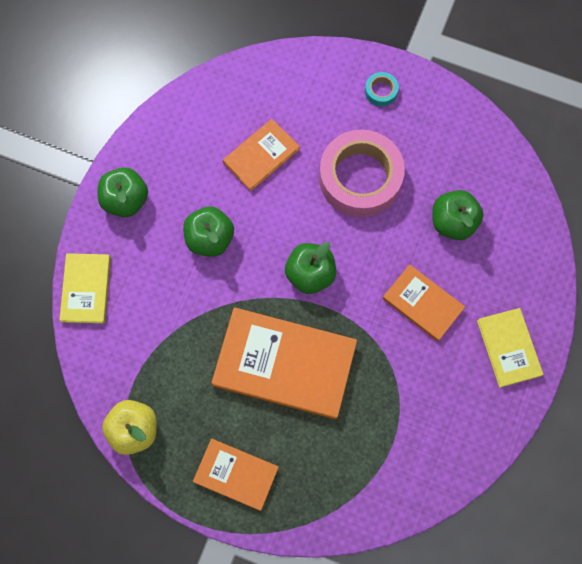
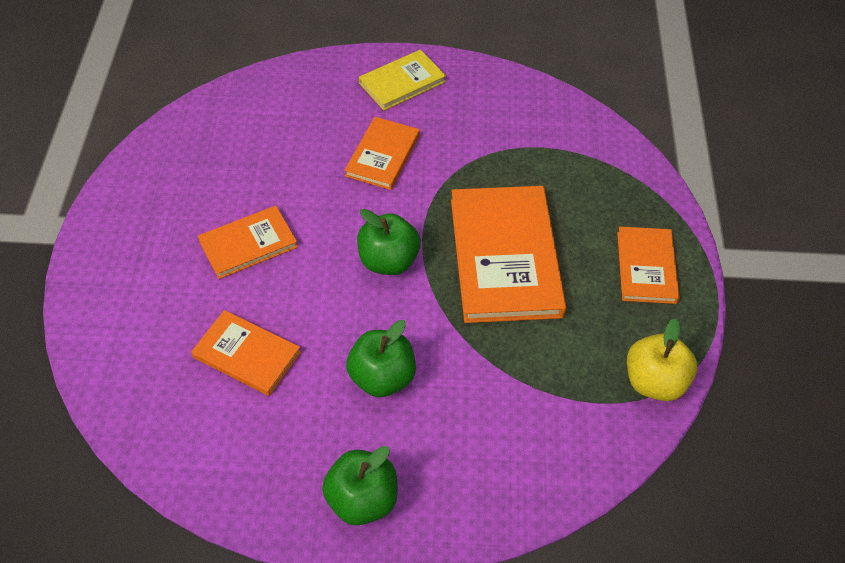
camera: 110 degrees left, 20 degrees down
(86, 289) = (509, 504): yellow book -> none
(360, 178) = (248, 244): pink tape -> orange book
(381, 91) = (121, 252): turquoise tape -> none
(452, 222) = (278, 150): green apple -> none

